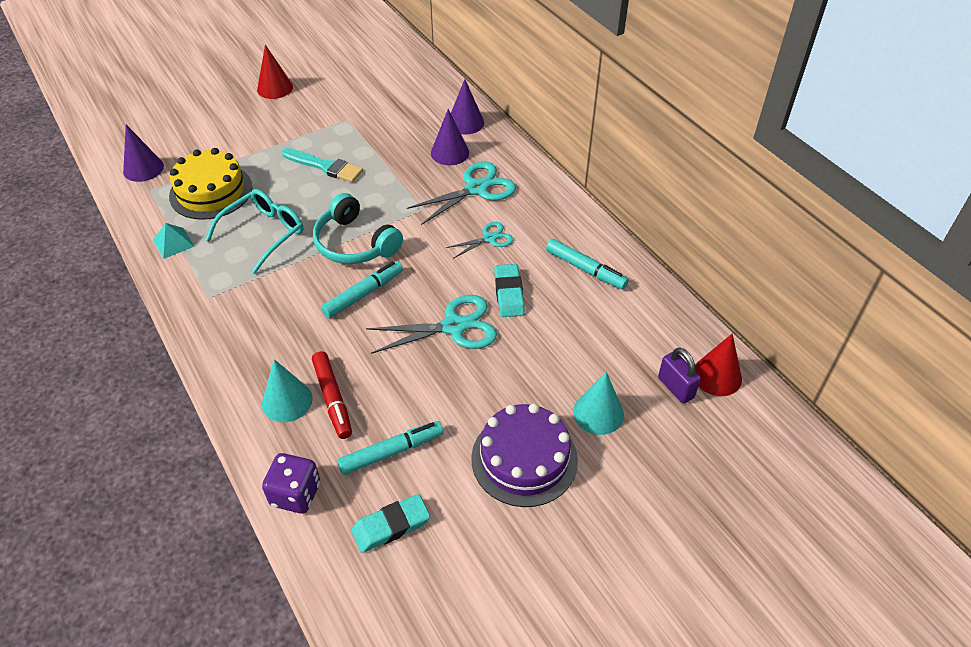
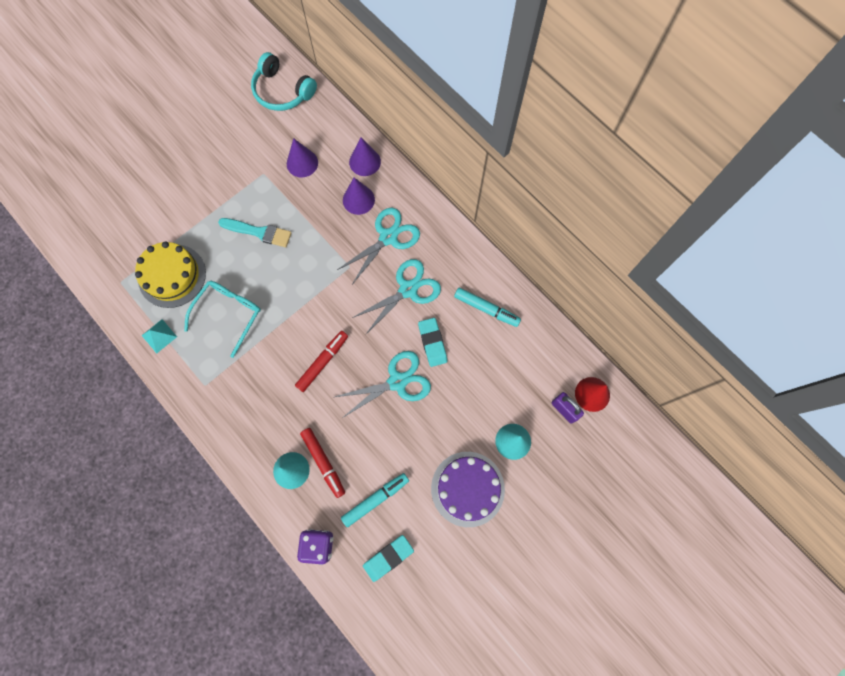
camera: 10 degrees left, 25 degrees up
(143, 168) = (107, 259): purple cone -> purple cone (302, 163)
(275, 88) = (190, 144): red cone -> none
(354, 243) = (303, 312): turquoise headphones -> turquoise headphones (282, 91)
(363, 294) = (323, 362): turquoise marker -> red marker
(489, 238) = (408, 289): turquoise scissors -> turquoise scissors, size x1.74

